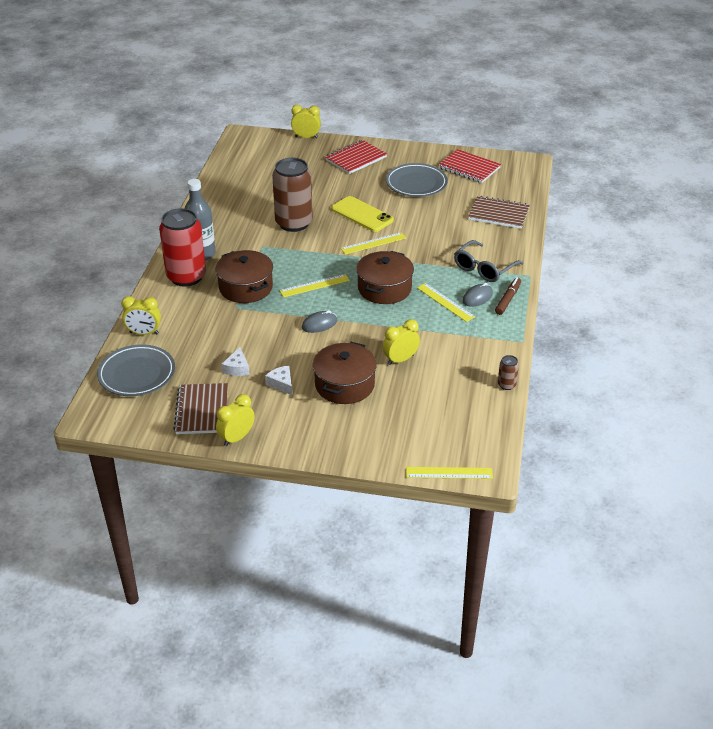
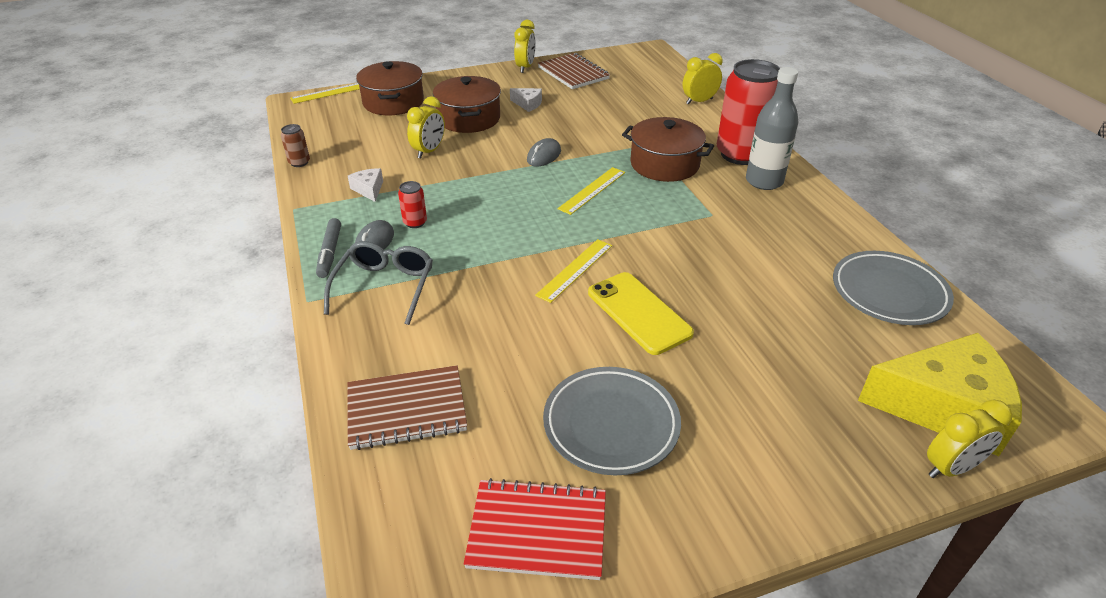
camera: 150 degrees right, 0 degrees up
(137, 374) = (658, 77): grey plate -> grey plate (889, 293)
(237, 368) = (580, 103): white cheese -> white cheese (369, 189)
(280, 149) = (943, 407): none -> yellow cheese
(294, 223) = (716, 260): brown can -> none
(356, 158) = (786, 446): red notebook -> none
(362, 214) = (639, 313): yellow phone -> yellow phone turned 45 degrees clockwise
(384, 288) = (505, 214): brown pot -> brown pot (393, 102)
(445, 302) = (415, 222): yellow ruler -> red can
(508, 299) = (330, 253): brown marker -> grey marker

